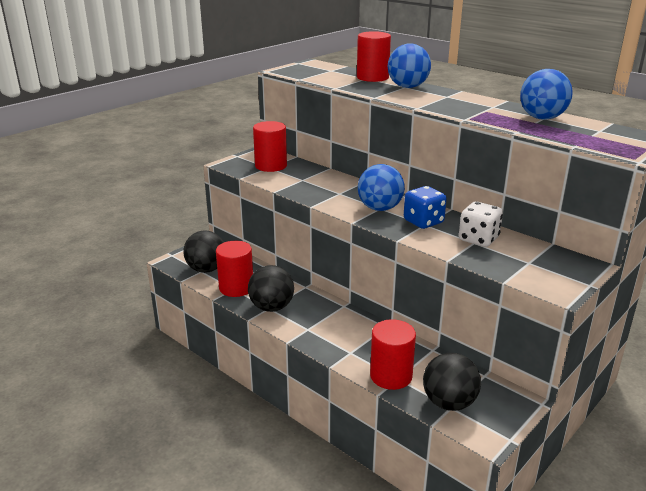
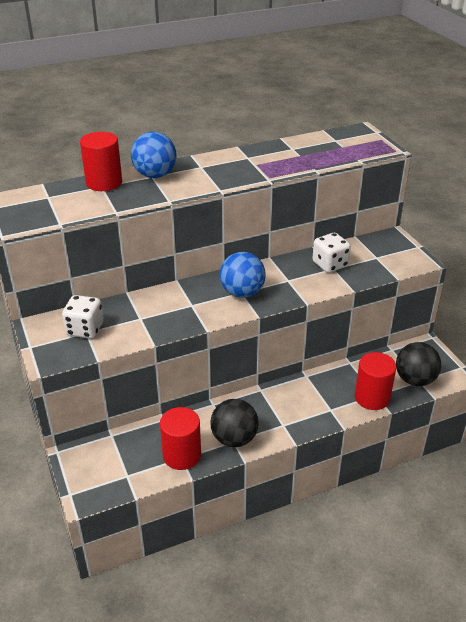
camera: 65 degrees left, 10 degrees up
(206, 269) = (127, 470): black ball -> none
(271, 166) = (85, 329): red cylinder -> white dice
(423, 222) = (283, 279): blue dice -> none
(542, 118) = (293, 149): blue ball -> none

